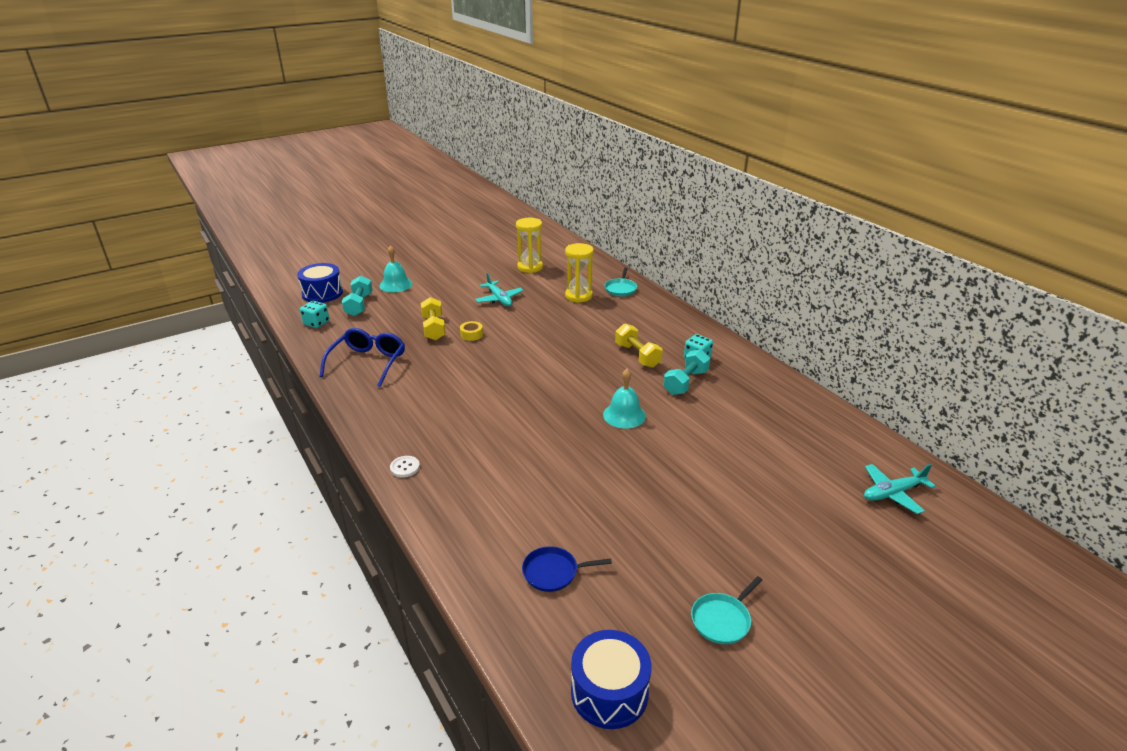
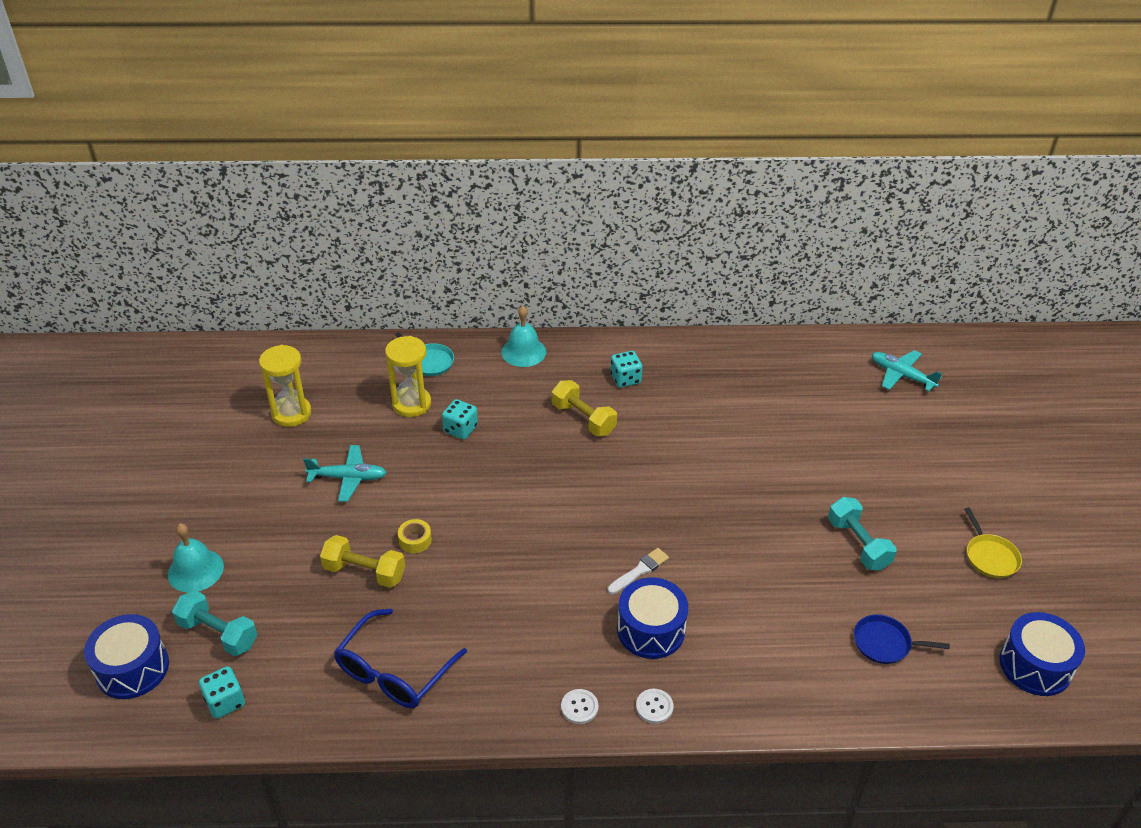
camera: 60 degrees left, 10 degrees up
(368, 362) = (393, 672): blue glasses -> blue glasses turned 105 degrees counterclockwise
(384, 436) = (579, 707): none -> white button
(471, 444) = (651, 630): none -> blue drum
(521, 423) = (639, 570): none -> white brush
(553, 572) = (885, 643): blue pan -> blue pan turned 75 degrees clockwise
(576, 317) = (460, 429): none -> turquoise dice
(624, 415) = (684, 482): turquoise bell -> turquoise bell (523, 352)
(637, 355) = (583, 419): yellow dumbbell -> yellow dumbbell turned 45 degrees clockwise
(685, 382) = (661, 409): turquoise dumbbell -> turquoise dumbbell (858, 544)
(722, 619) = (990, 556): turquoise pan -> yellow pan
(892, 493) = (901, 375): turquoise plane -> turquoise plane turned 120 degrees clockwise

